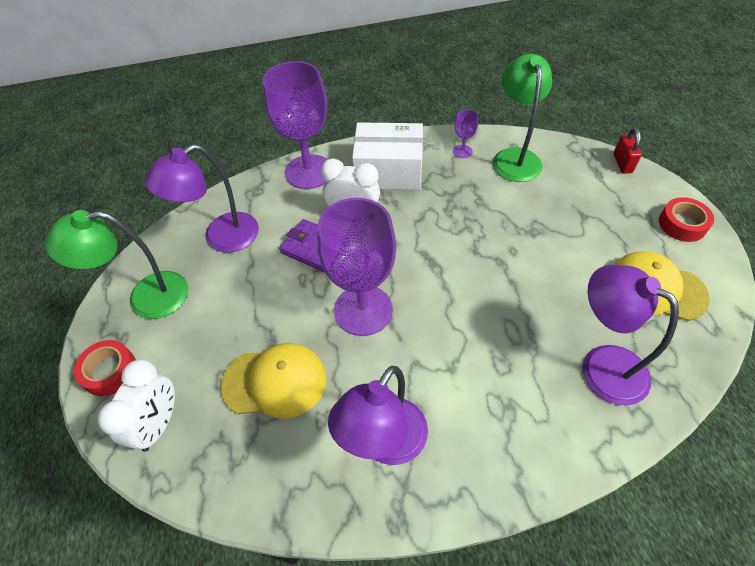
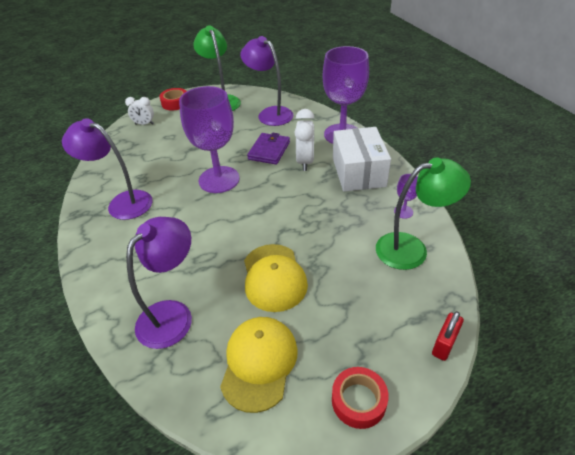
camera: 80 degrees right, 10 degrees down
(158, 424) = (144, 124): white clock -> white clock, size x0.66
(275, 381) = (166, 154): yellow cap -> yellow cap (274, 277)
(622, 163) = (444, 344): red padlock -> red padlock turned 45 degrees counterclockwise

